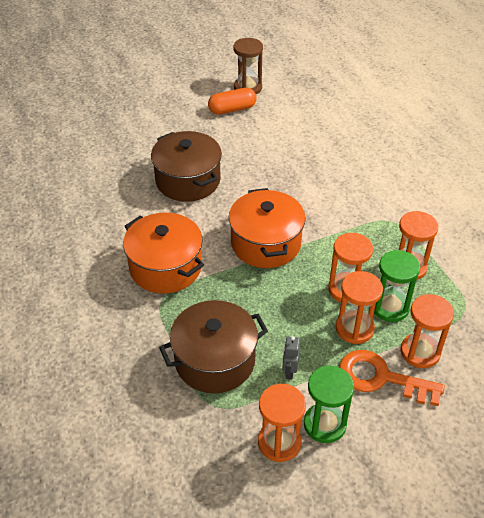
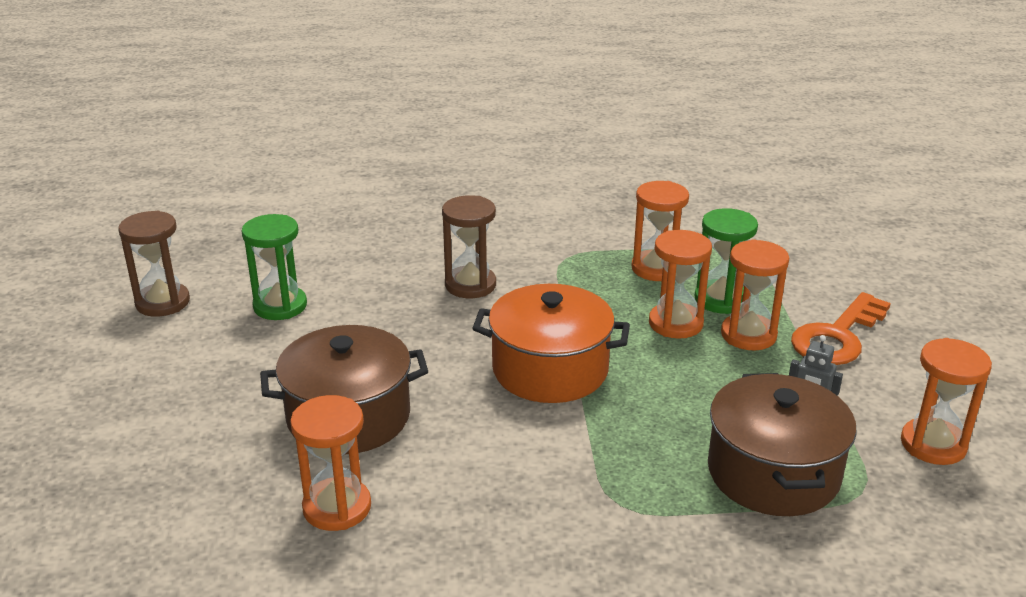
camera: 70 degrees left, 15 degrees down
(165, 267) = (549, 485): orange pot -> none
(232, 109) = (203, 330): orange capsule -> none
(324, 424) = (906, 399): green hourglass -> green hourglass (280, 306)
(332, 188) = (470, 285): none -> brown hourglass
(420, 352) = (802, 298): orange hourglass -> orange hourglass (337, 507)

